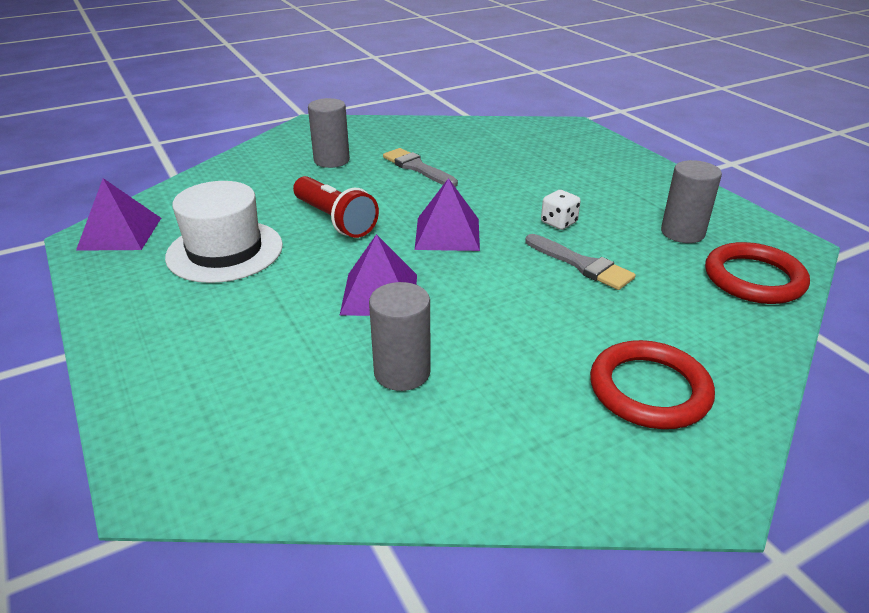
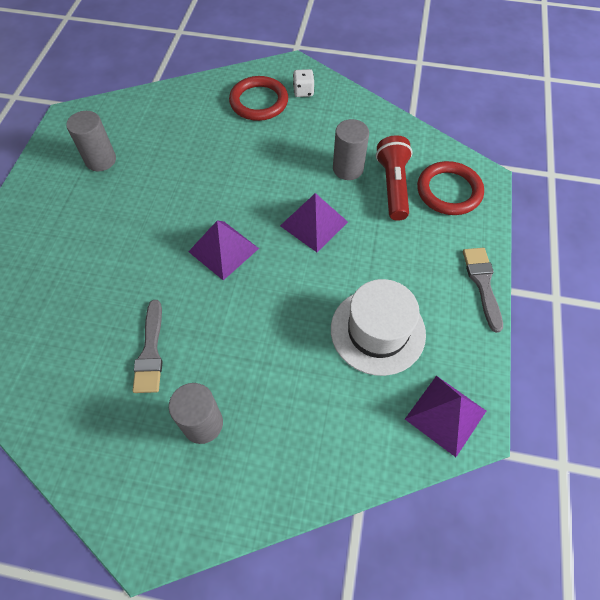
camera: 140 degrees left, 25 degrees up
(335, 220) = (278, 317): red flashlight -> red flashlight (393, 186)
(558, 222) = (148, 214): white dice -> white dice (303, 91)
(582, 264) = (187, 174): grey brush -> grey brush (482, 283)
(754, 278) = (126, 115): red ring -> red ring (449, 191)

